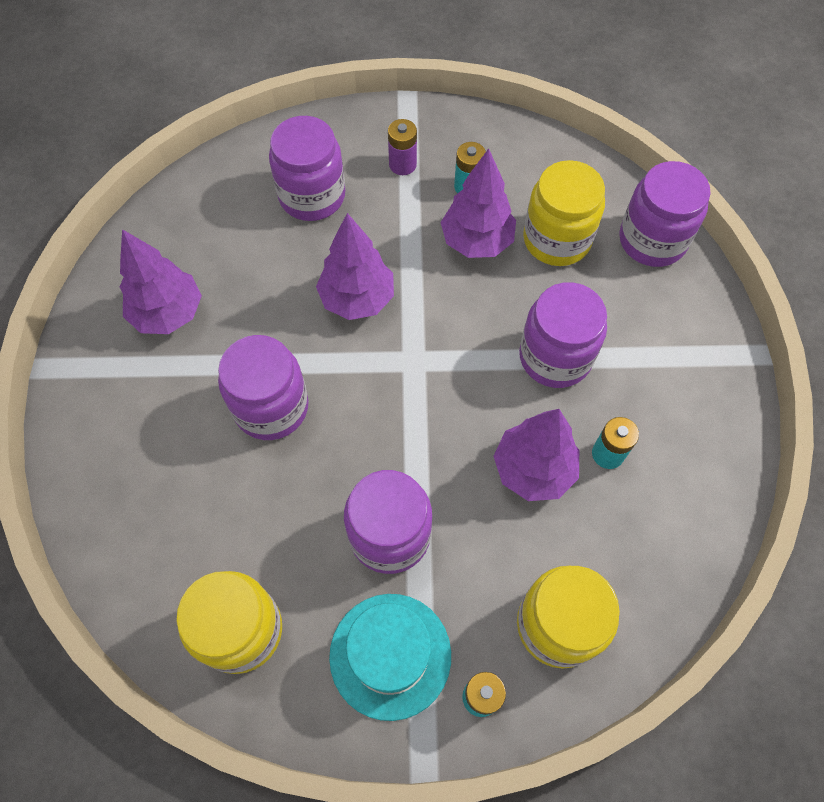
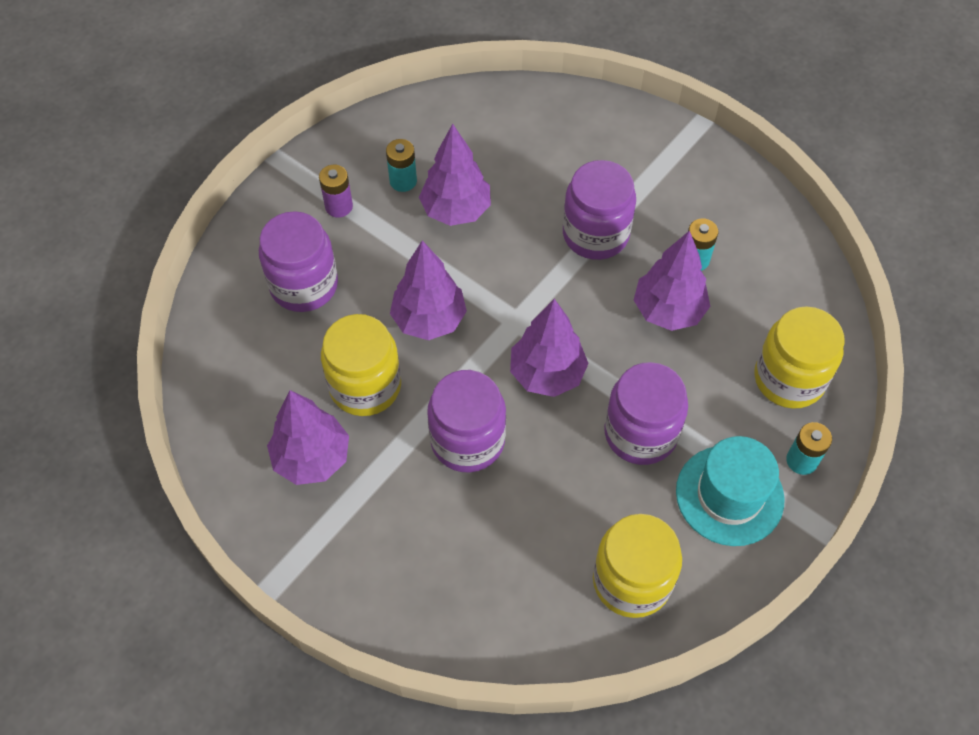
camera: 50 degrees left, 5 degrees down
(383, 420) = (547, 374): none -> purple tree
(556, 239) = (503, 163): yellow jar -> yellow jar (365, 386)
(652, 240) = (560, 110): purple jar -> none

